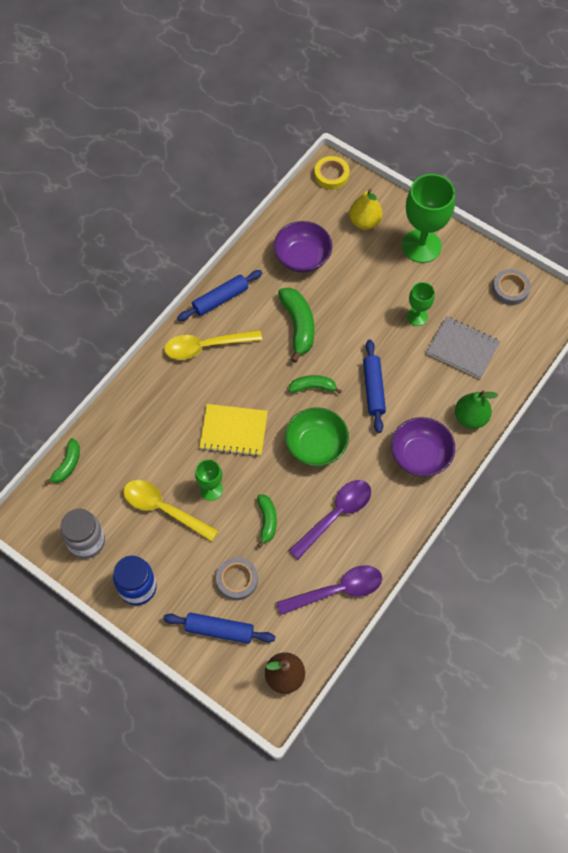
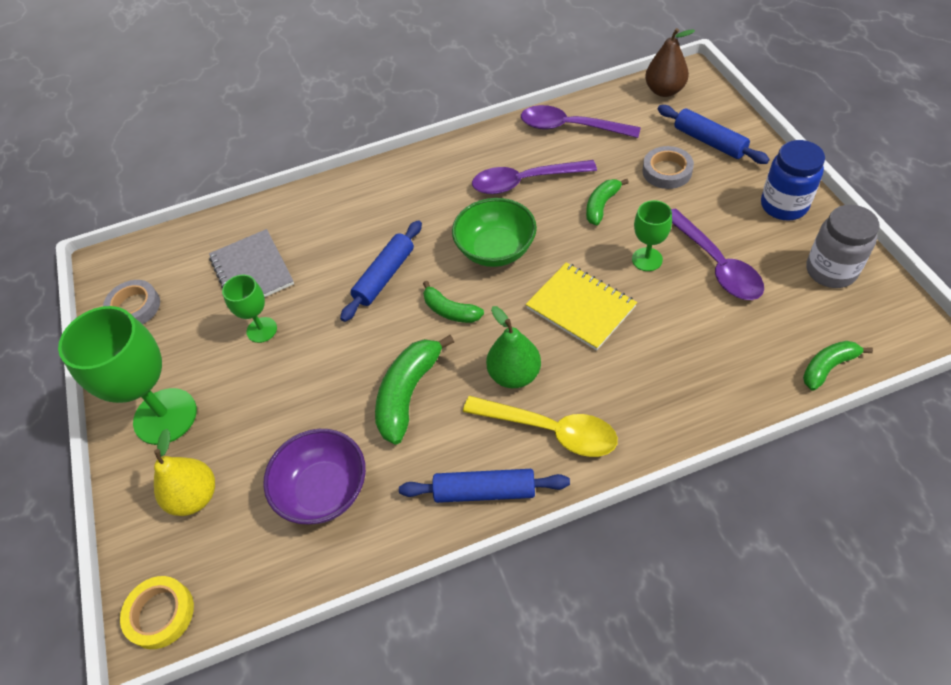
camera: 140 degrees left, 10 degrees down
(164, 509) = (716, 264): yellow spoon -> purple spoon
(420, 456) = (396, 194): purple bowl -> none
(470, 418) = (315, 204): green pear -> green pear (514, 375)

